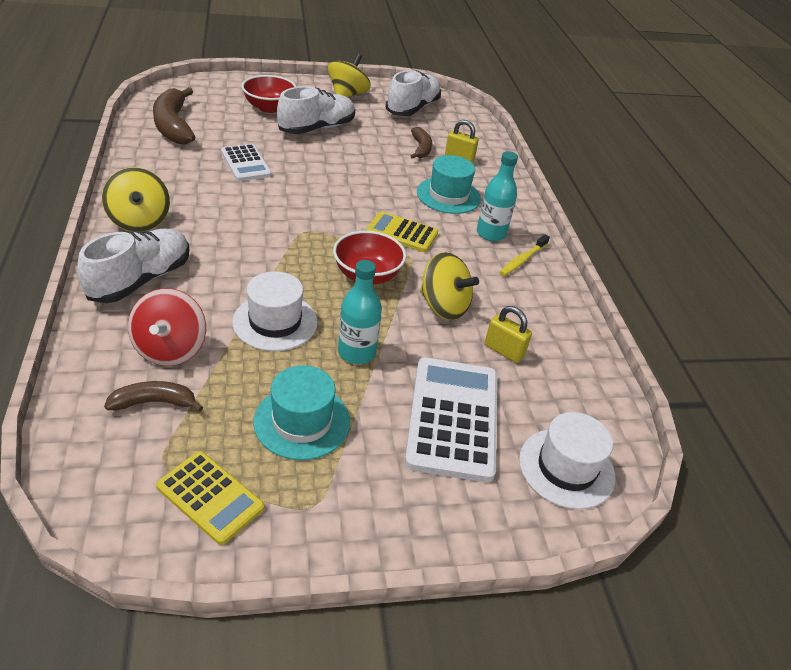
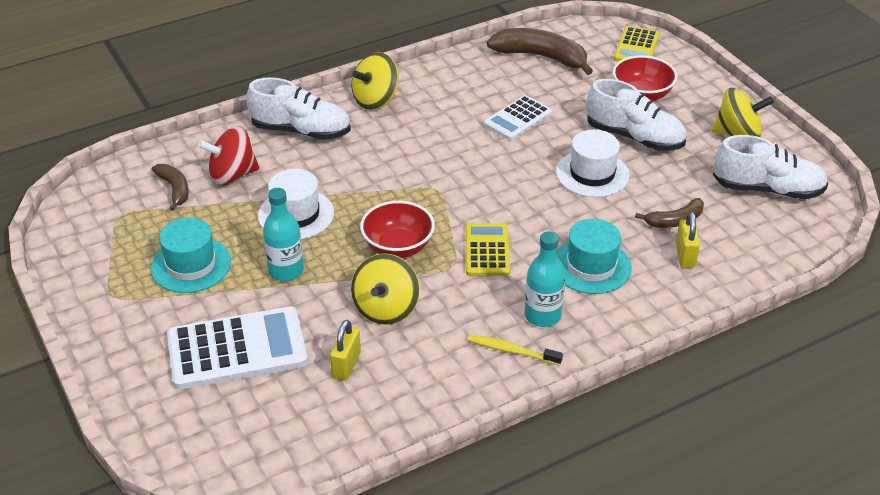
camera: 75 degrees right, 0 degrees up
(173, 125) = (541, 57): brown banana -> brown banana turned 60 degrees clockwise
(210, 497) = (102, 246): yellow calculator -> yellow calculator (636, 47)
(566, 468) = (212, 436): white hat -> white hat (592, 174)

